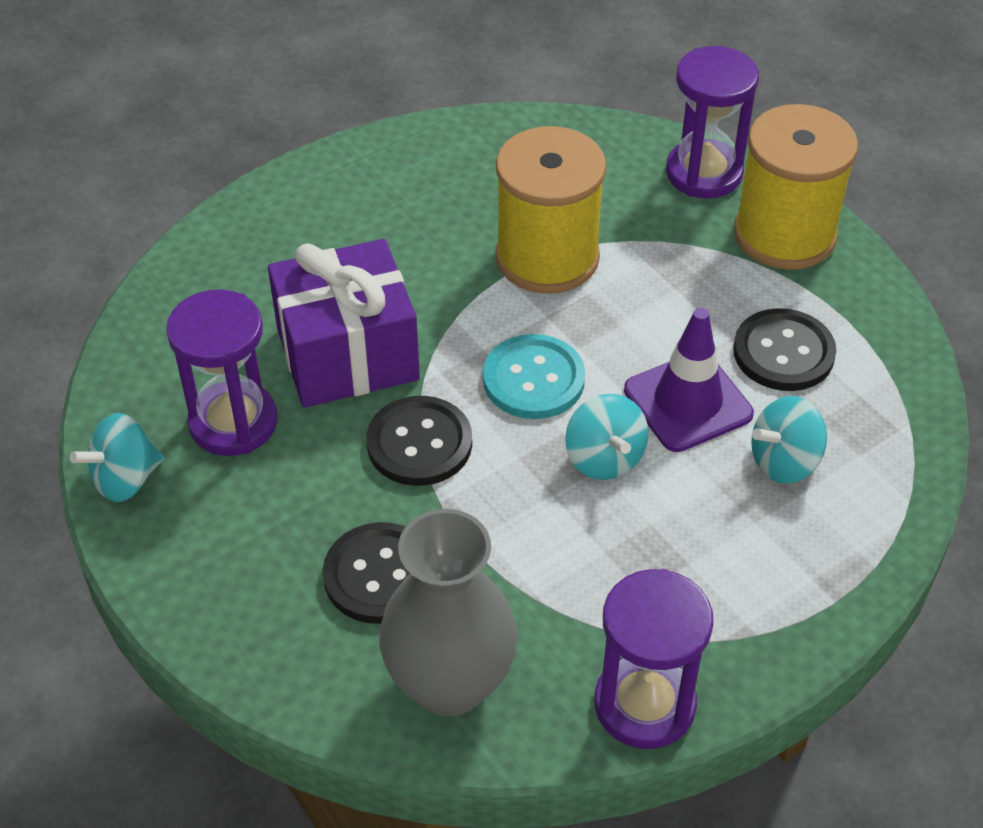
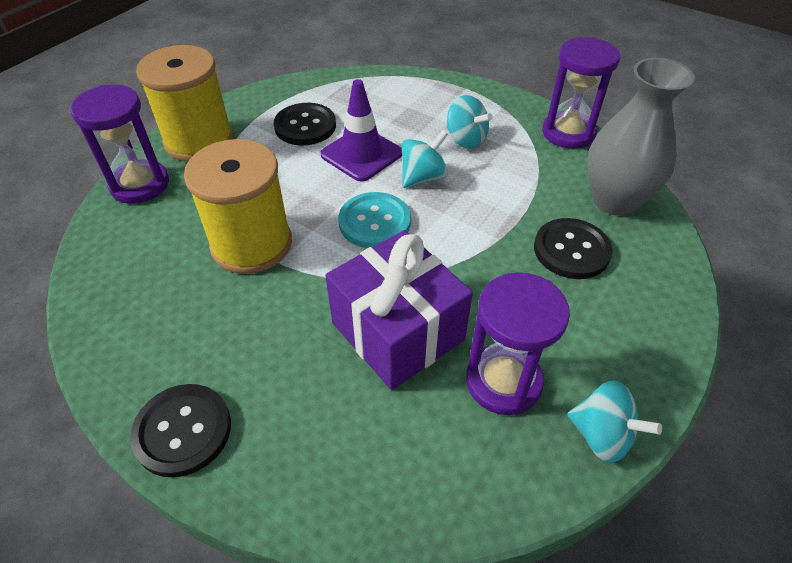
camera: 110 degrees left, 0 degrees up
(419, 443) = (459, 263): black button -> black button (183, 431)
(784, 462) = (388, 114): turquoise spinning top -> turquoise spinning top (465, 140)

